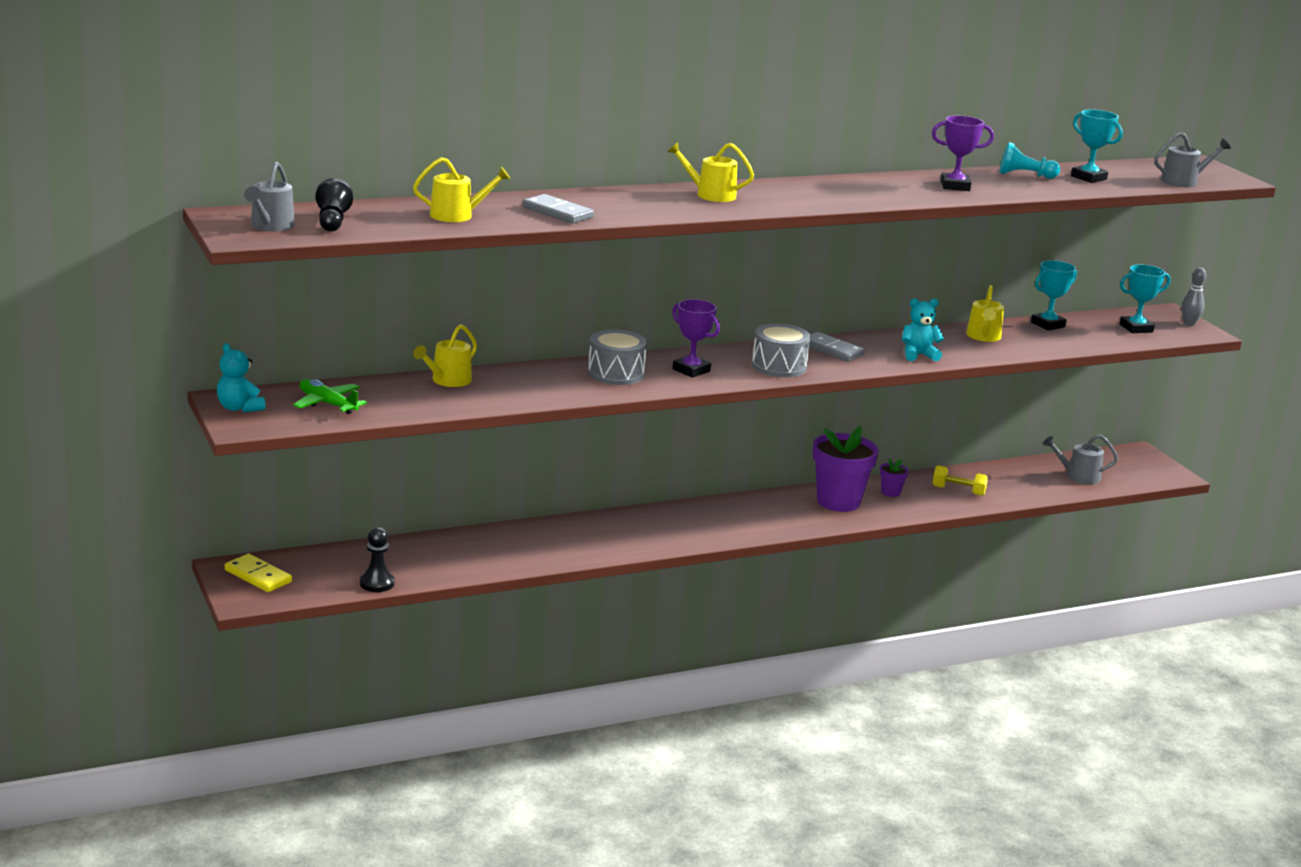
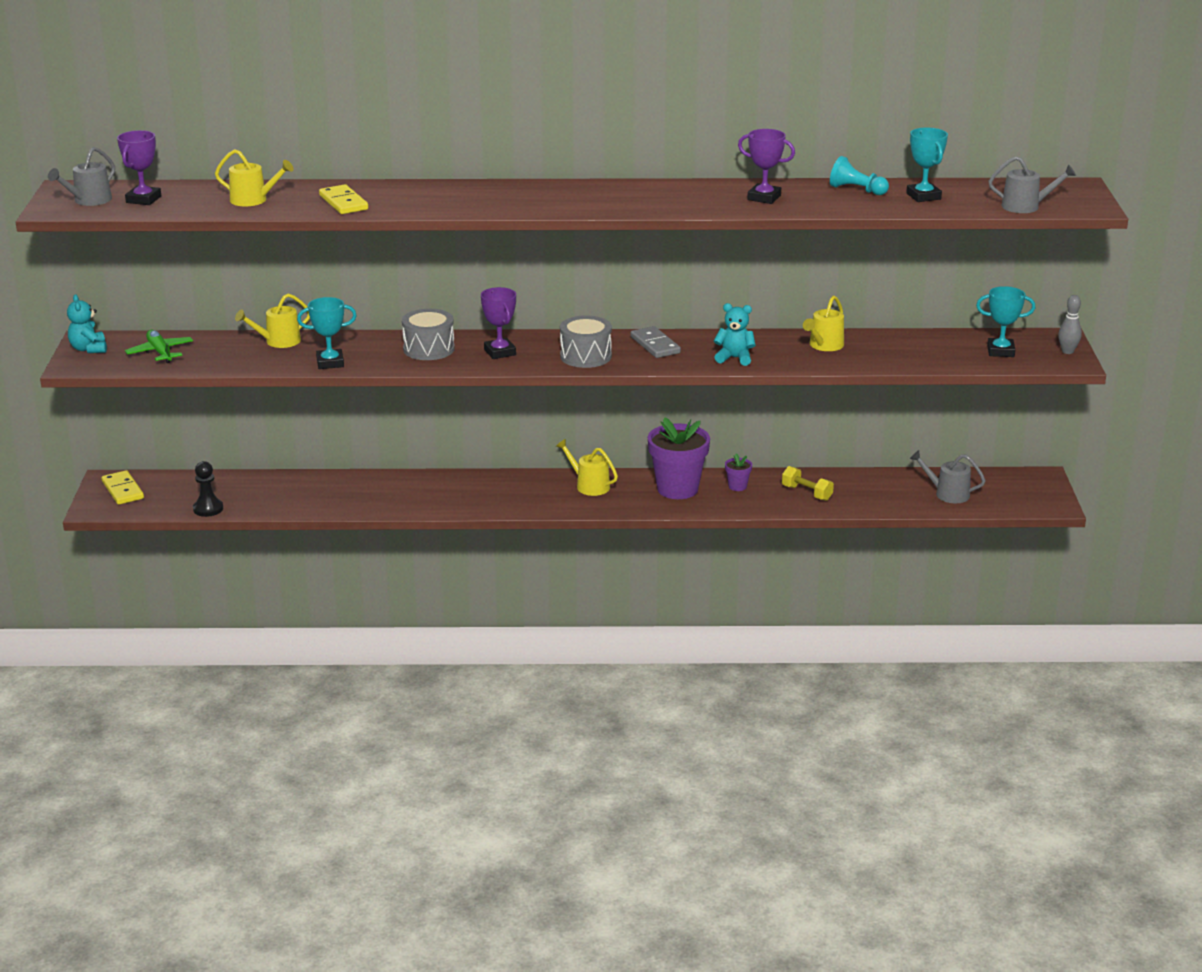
camera: 25 degrees right, 5 degrees up
(332, 221) = (143, 199): black pawn -> purple trophy
(558, 212) = (343, 202): grey domino -> yellow domino
(711, 195) = (507, 193): yellow watering can -> yellow watering can (589, 486)
(1048, 325) = (908, 339): turquoise trophy -> turquoise trophy (330, 363)

